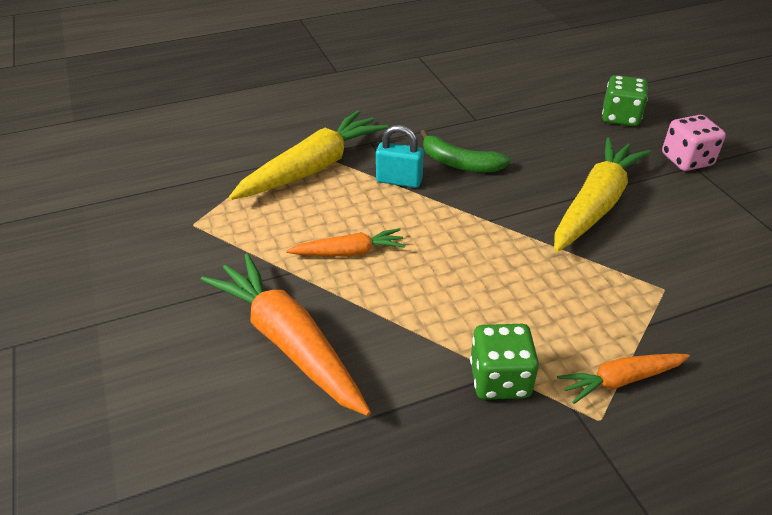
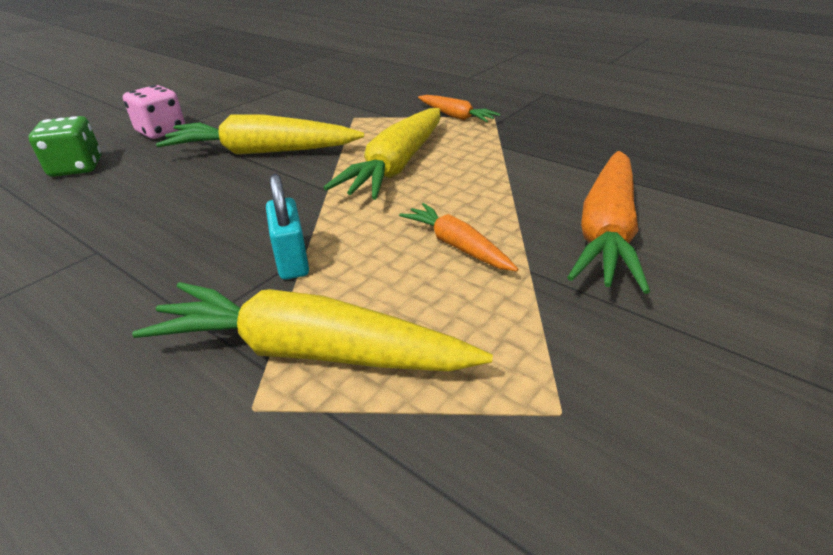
camera: 120 degrees left, 5 degrees down
(459, 163) = (224, 232): green banana -> none
(500, 379) = (507, 144): green dice -> none
(506, 274) = (397, 165): none -> yellow carrot

